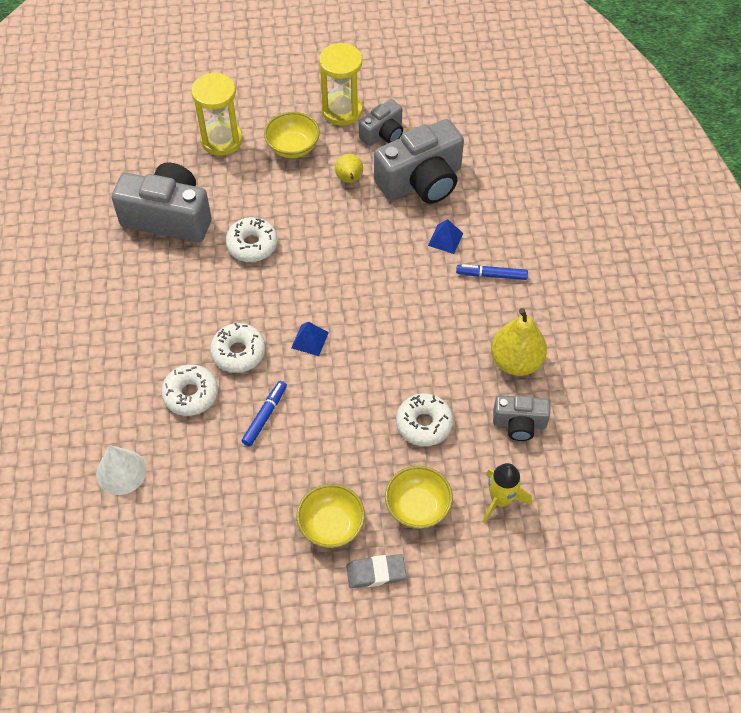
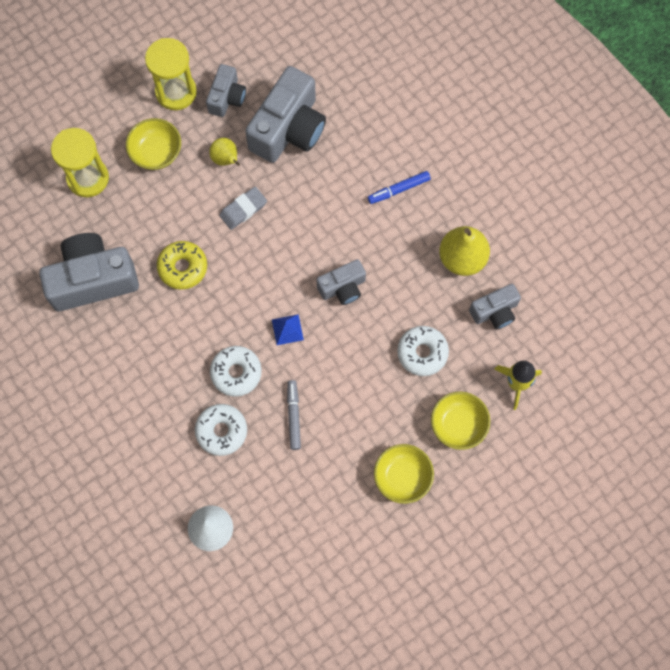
camera: 30 degrees left, 15 degrees up
(252, 245) = (183, 267): white donut -> yellow donut
(265, 416) = (294, 416): blue marker -> grey marker
(376, 572) = (458, 495): grey eraser -> grey eraser (243, 209)
(385, 330) = (343, 287): none -> grey camera
(445, 239) = (342, 175): blue pyramid -> none

